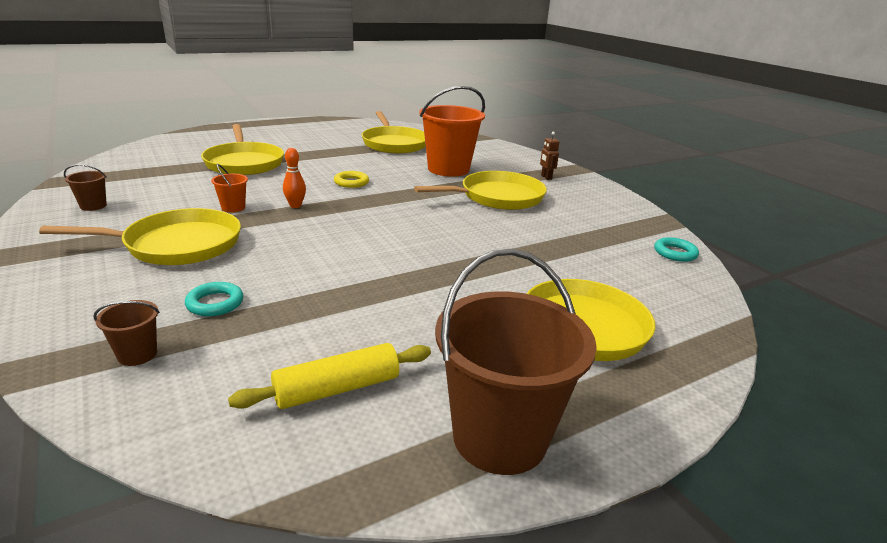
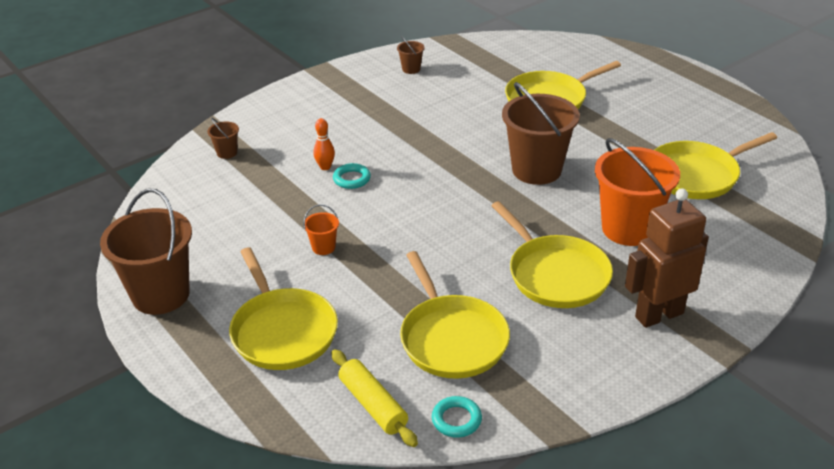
camera: 85 degrees right, 10 degrees up
(178, 244) = (361, 122): yellow pan -> yellow pan (452, 339)
(215, 303) = (285, 161): turquoise ring -> turquoise ring (352, 179)
(233, 208) = (438, 125): orange bucket -> orange bucket (323, 247)
(295, 206) = (458, 152): orange bowling pin -> orange bowling pin (325, 167)
(337, 389) = (201, 227): yellow rolling pin -> yellow rolling pin (373, 405)
(351, 182) = (536, 170): yellow ring -> brown bucket
(546, 177) = (658, 315): brown robot -> brown robot, size x2.40

